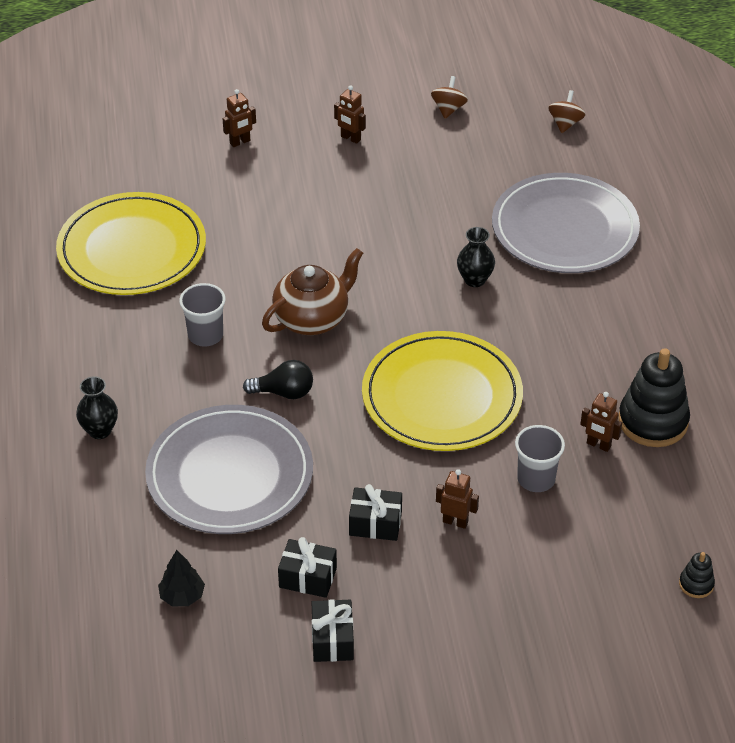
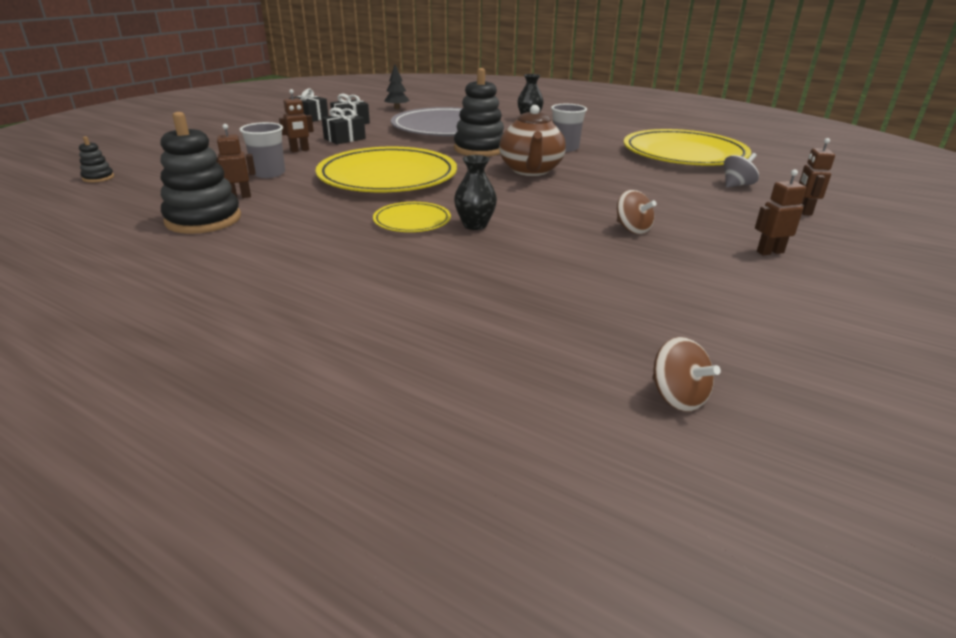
camera: 130 degrees right, 15 degrees down
(208, 189) = (737, 185): none -> grey spinning top
(284, 392) = (479, 149): black light bulb -> black stacking toy
(448, 109) = (792, 324): brown spinning top -> brown spinning top (632, 229)
(509, 314) = (412, 221): none -> yellow plate
(564, 229) = (467, 290): grey plate -> none

